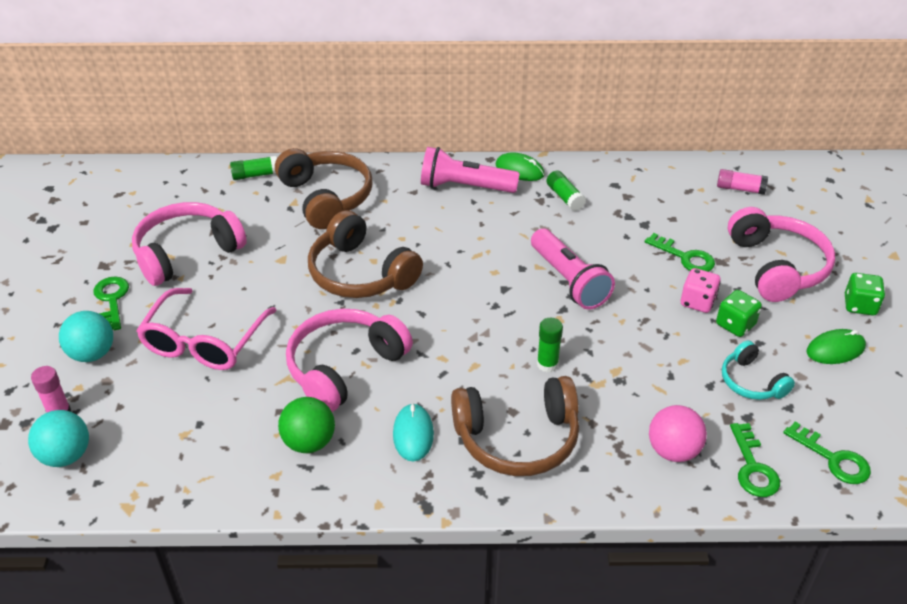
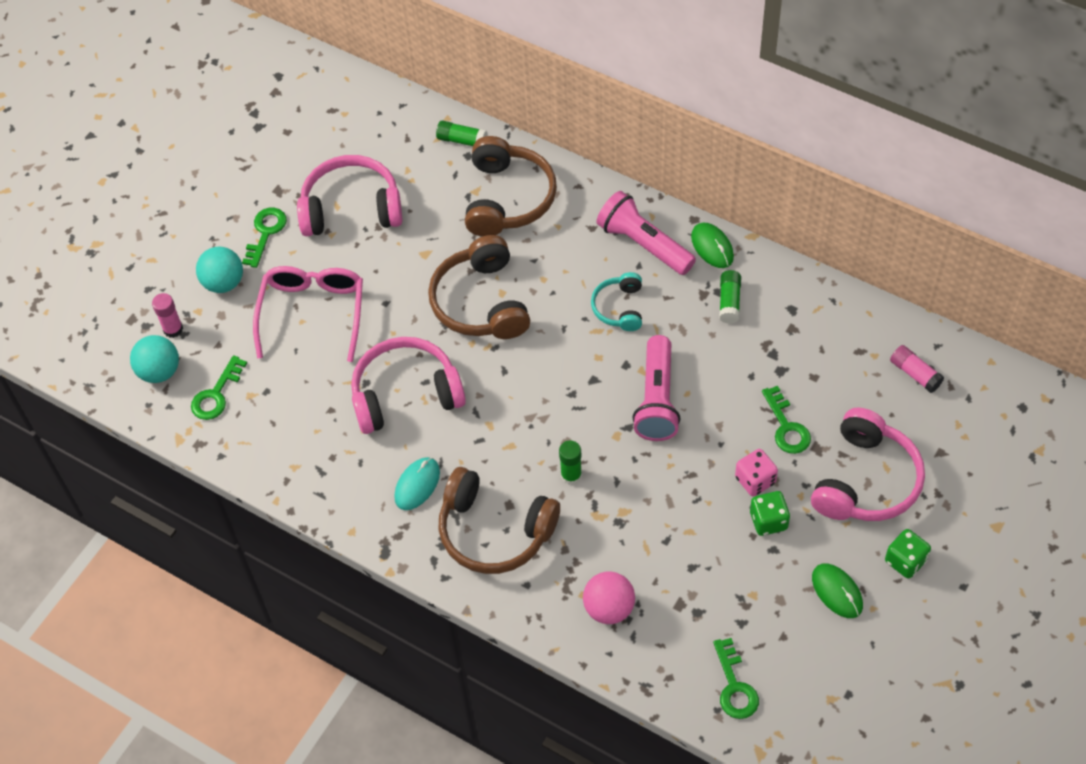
camera: 35 degrees right, 15 degrees up
(204, 342) = (313, 313): pink glasses -> pink glasses turned 135 degrees clockwise
(309, 442) = (335, 450): green ball -> none
(751, 382) = (730, 582): turquoise headphones -> turquoise headphones (619, 308)
(753, 467) = (661, 657): green key -> green key (216, 394)
(835, 349) = (837, 592): green mouse -> green mouse turned 45 degrees clockwise

